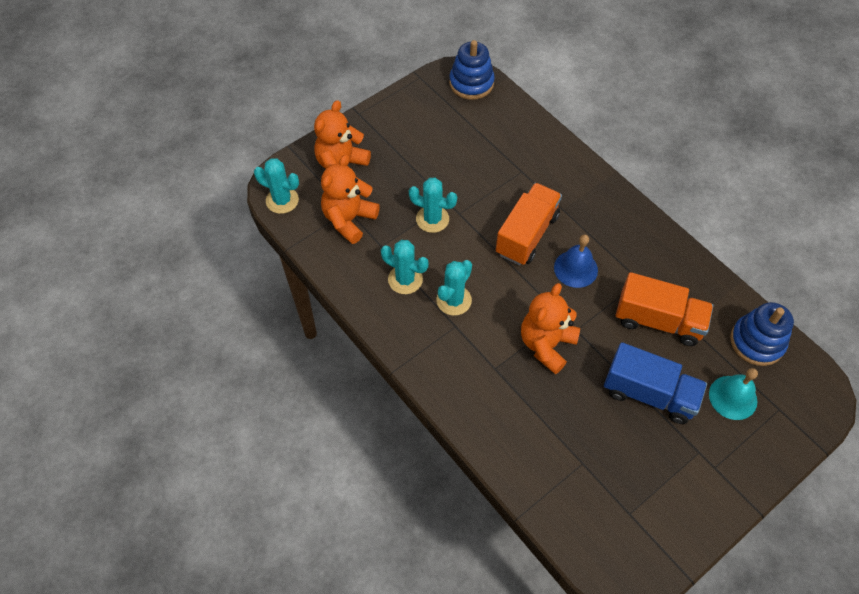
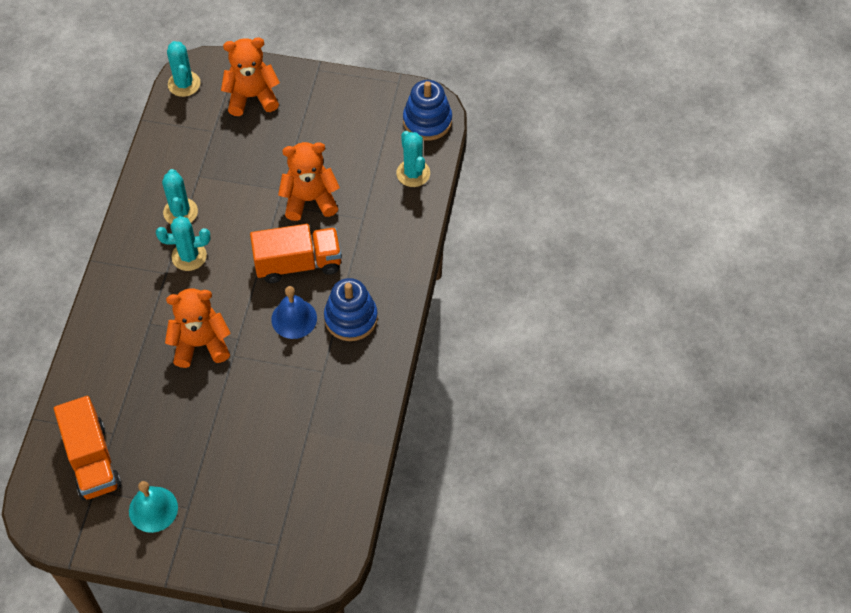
camera: 50 degrees right, 0 degrees up
(349, 220) = (204, 138): orange teddy bear -> orange teddy bear (310, 200)
(432, 219) = (255, 190): turquoise cactus -> turquoise cactus (413, 173)
(649, 393) = (214, 442): blue truck -> none
(658, 321) = (292, 408): orange truck -> orange truck (92, 460)
(733, 397) = (261, 504): turquoise bell -> turquoise bell (153, 509)
(757, 342) = (333, 492): blue stacking toy -> blue stacking toy (351, 318)

